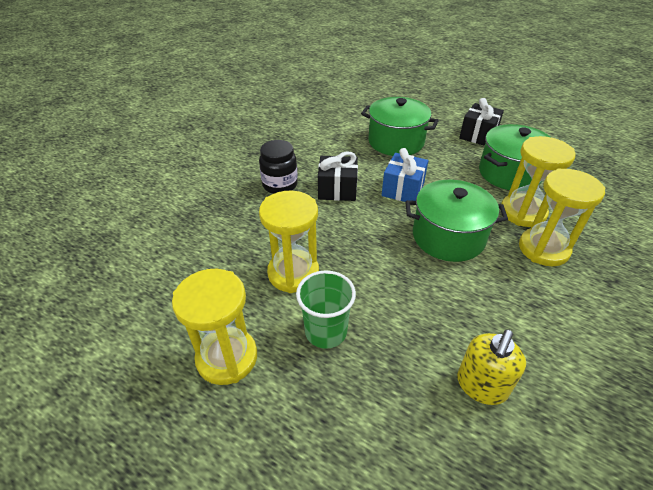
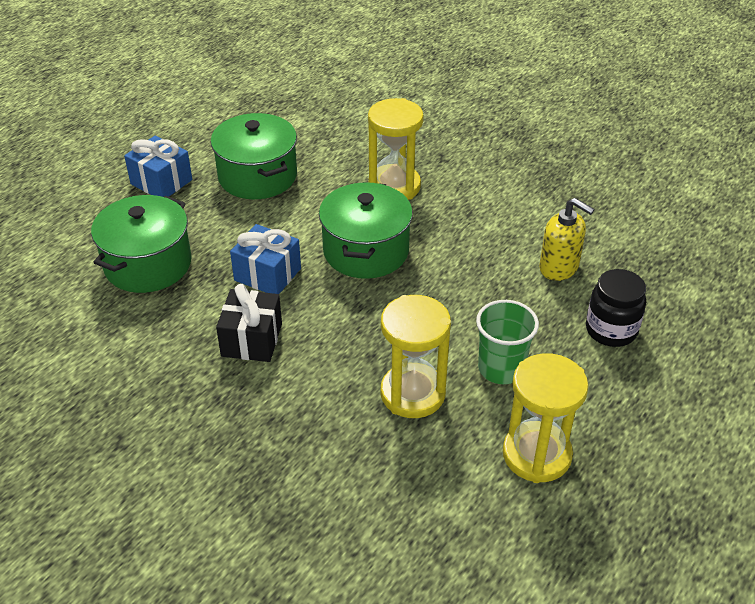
camera: 85 degrees left, 0 degrees up
(280, 185) = (224, 405): black jar -> black jar (611, 330)
(478, 135) = (161, 182): black gift -> blue gift
(522, 212) = (334, 185): yellow hourglass -> none

